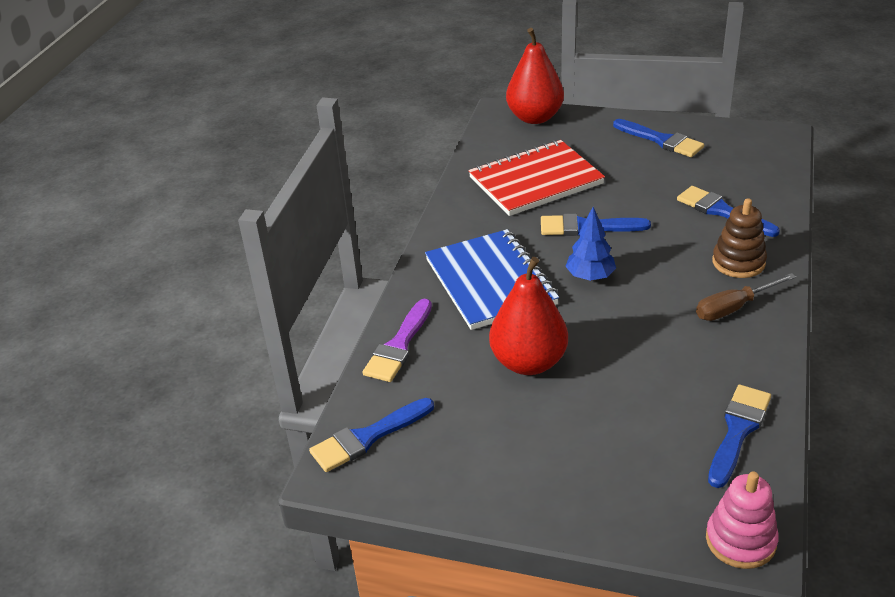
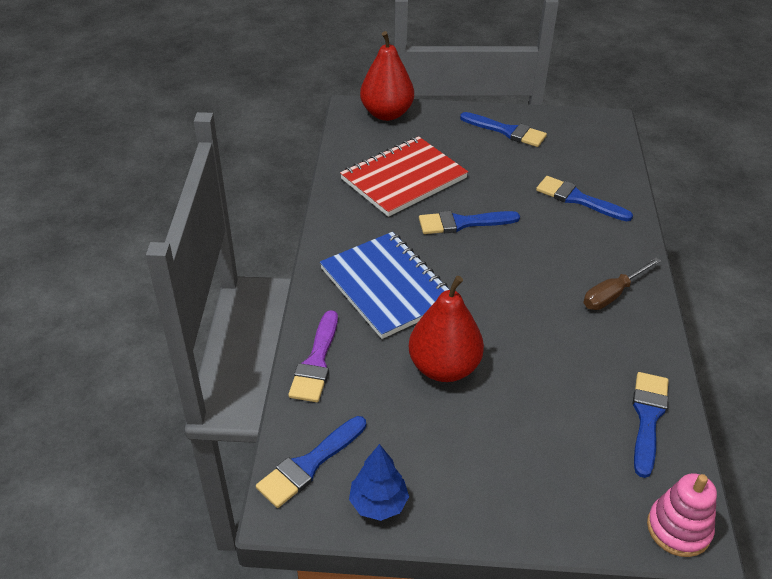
camera: 15 degrees left, 5 degrees up
(590, 277) = (478, 274): blue tree -> blue tree (378, 503)
(738, 262) = (605, 249): brown stacking toy -> none

